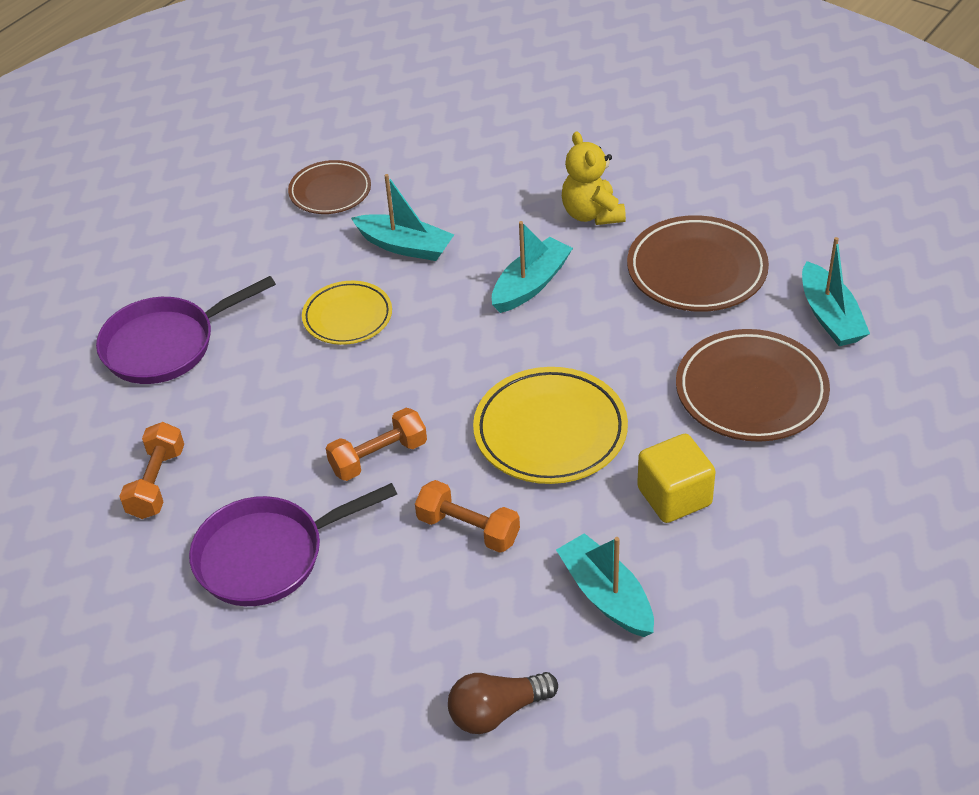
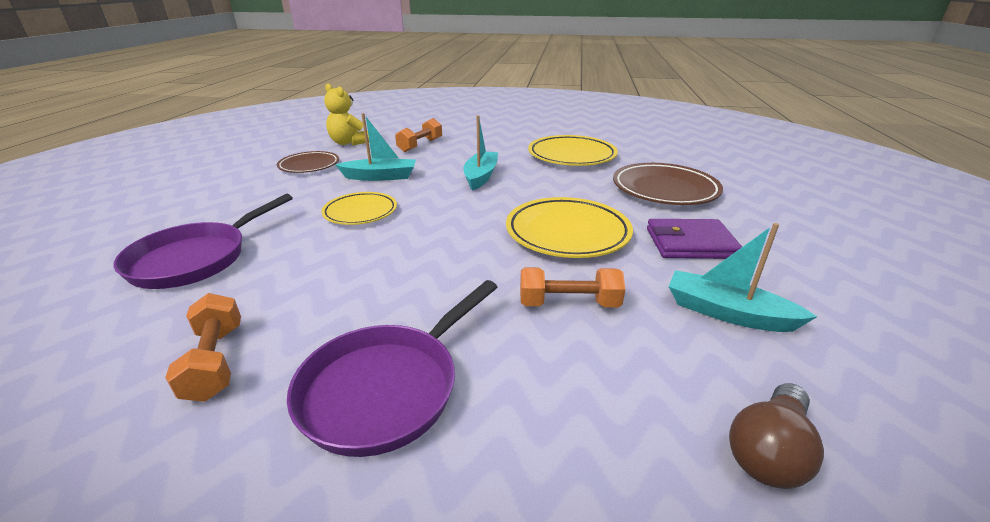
camera: 30 degrees left, 15 degrees down
(378, 457) = (447, 279): orange dumbbell -> orange dumbbell (420, 145)
(592, 214) = (489, 148): yellow teddy bear -> yellow teddy bear (348, 143)
(674, 496) = (690, 243): yellow cube -> purple wallet
(696, 270) = (571, 156): brown plate -> yellow plate
(830, 316) = (661, 158): turquoise boat -> none

